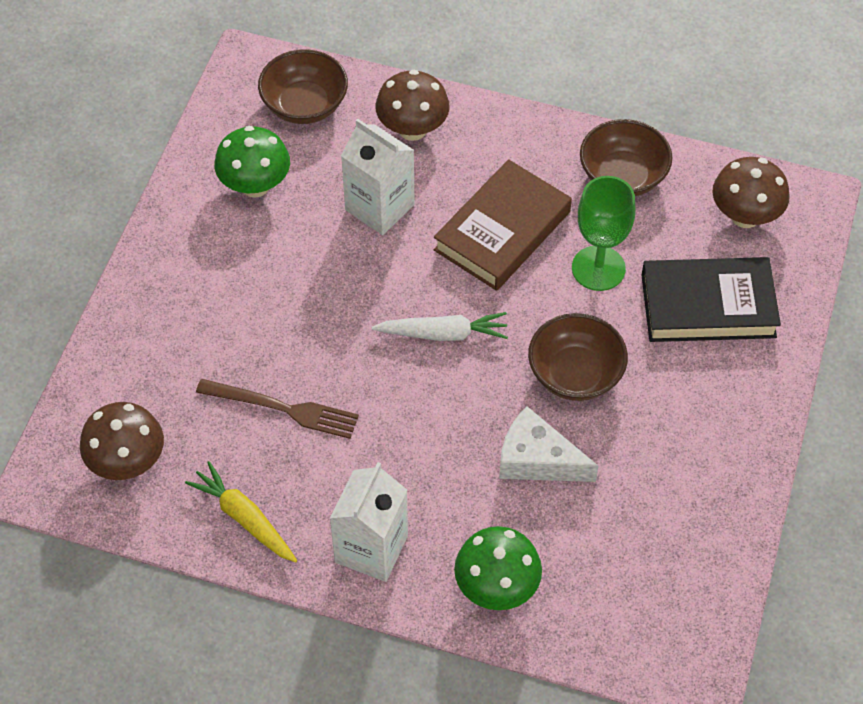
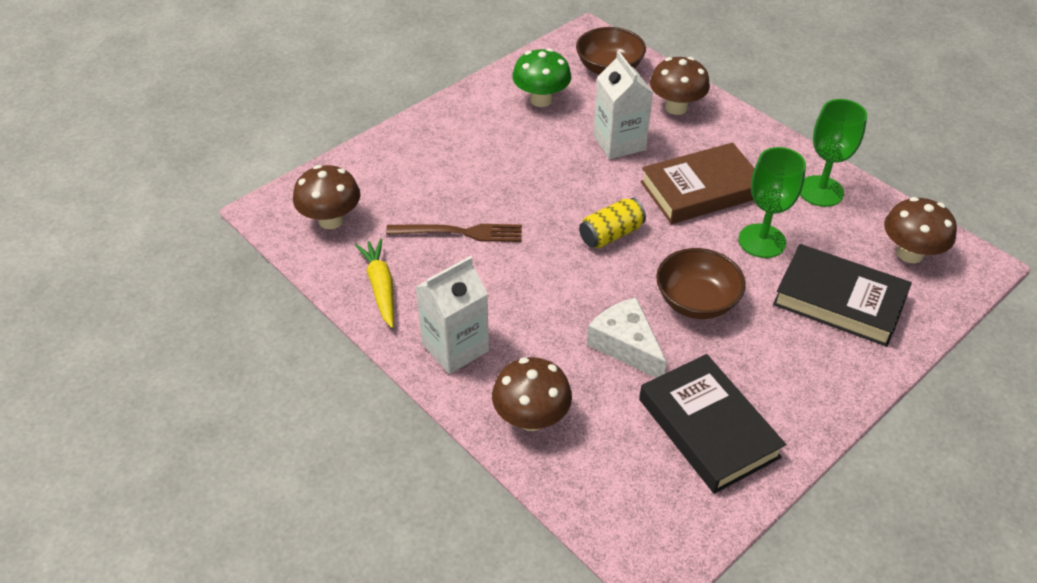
camera: 30 degrees right, 10 degrees down
(283, 408) = (460, 232): brown fork -> brown fork turned 45 degrees counterclockwise
(443, 334) = (611, 234): white carrot -> yellow can
(496, 587) = (531, 418): green mushroom -> brown mushroom
(622, 176) = (820, 191): brown bowl -> green goblet
(664, 510) = (708, 428): none -> black book

